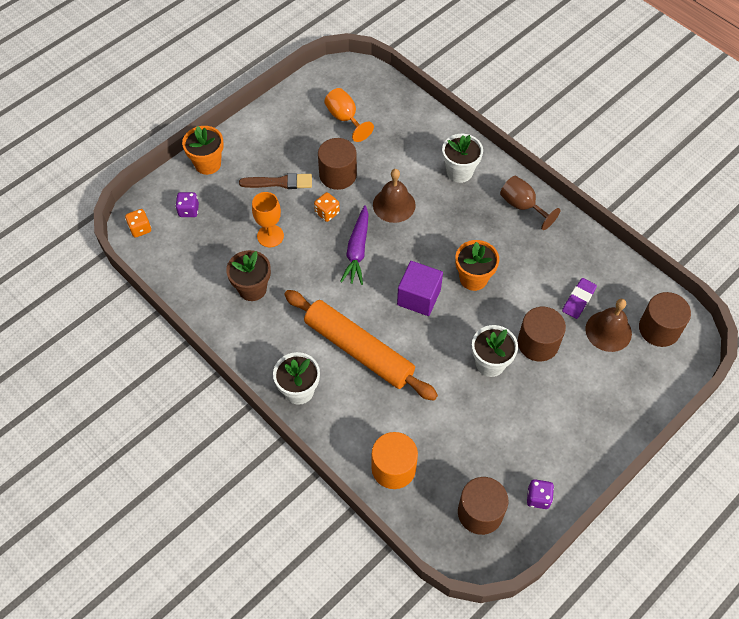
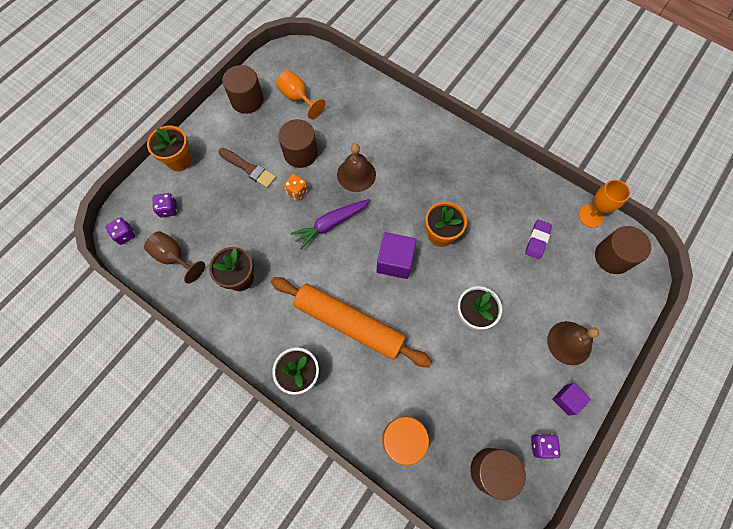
camera: 10 degrees left, 10 degrees up
(140, 229) = (125, 235): orange dice -> purple dice
(270, 236) = (248, 222): orange goblet -> orange goblet (590, 216)
(280, 182) = (249, 168): brown brush -> brown brush turned 45 degrees clockwise
(357, 250) = (331, 224): purple carrot -> purple carrot turned 60 degrees clockwise
(459, 172) = (409, 134): white flower pot -> none
(522, 206) = (470, 158): brown goblet -> brown goblet (174, 257)
(538, 343) = (510, 289): brown cylinder -> brown cylinder (247, 100)
(575, 459) = (566, 400): none -> purple cube
(608, 331) = (569, 266): brown bell -> brown bell (569, 343)

